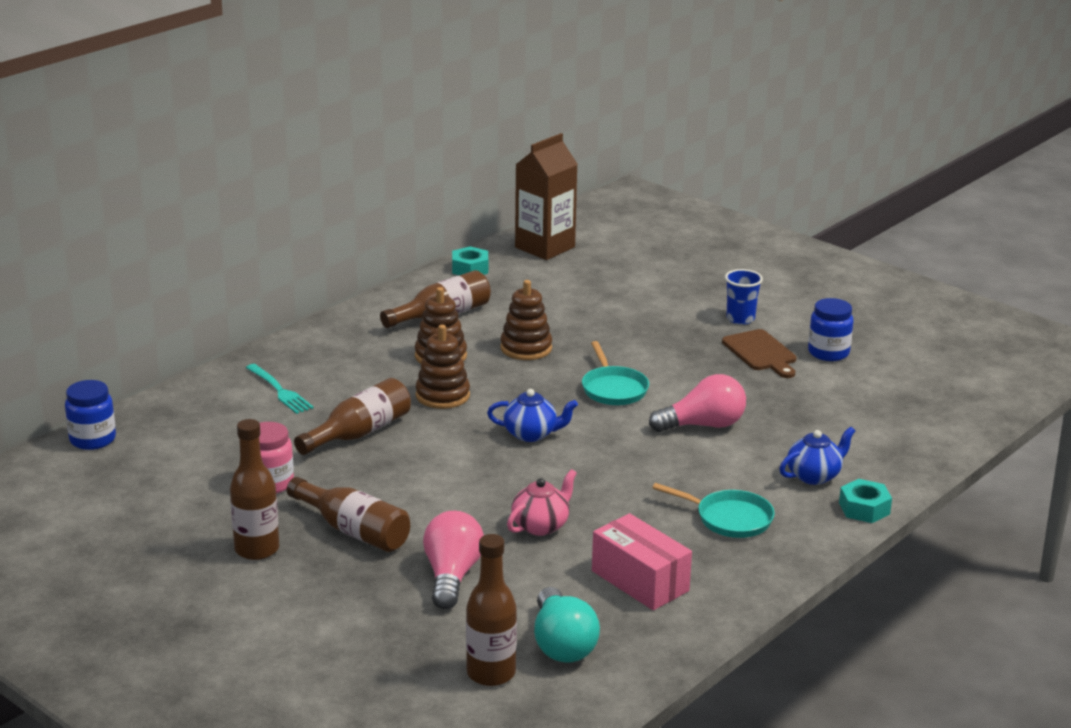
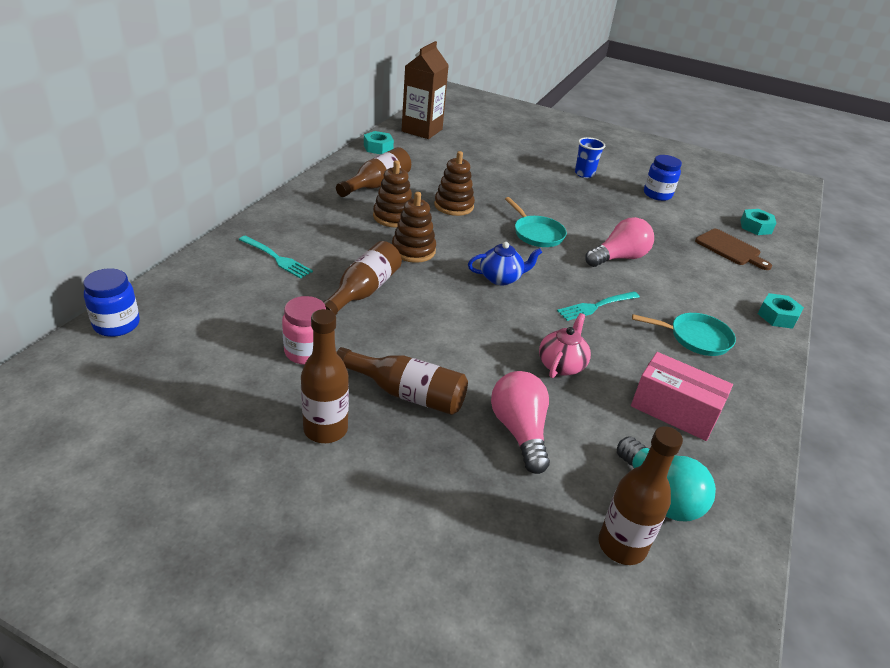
camera: 20 degrees left, 10 degrees up
(629, 474) = (596, 306): none -> turquoise fork
(761, 353) = (615, 197): brown cutting board -> brown cutting board (730, 249)
(814, 476) = (723, 292): blue teapot -> none
(941, 404) = (755, 227): none -> turquoise nut

